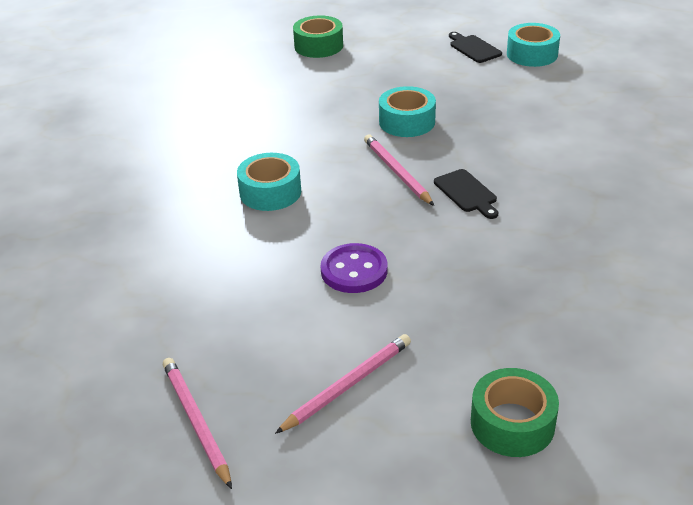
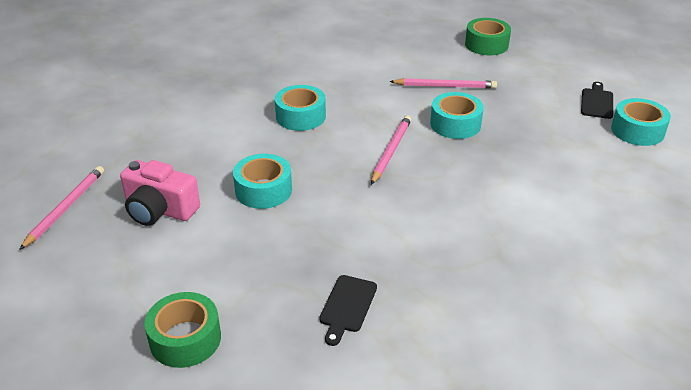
camera: 45 degrees right, 0 degrees up
(294, 352) = (159, 210): none -> pink camera
(347, 385) = (151, 247): pink pencil -> pink pencil (445, 86)
(354, 270) = (263, 190): purple button -> turquoise tape
(467, 193) = (410, 192): black cutting board -> black cutting board (347, 306)

